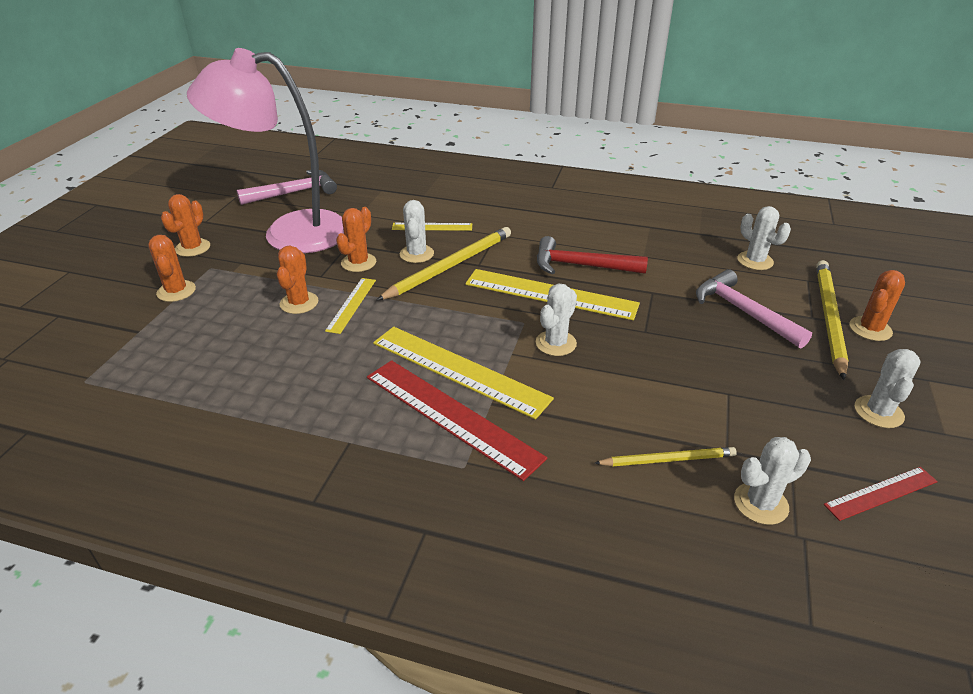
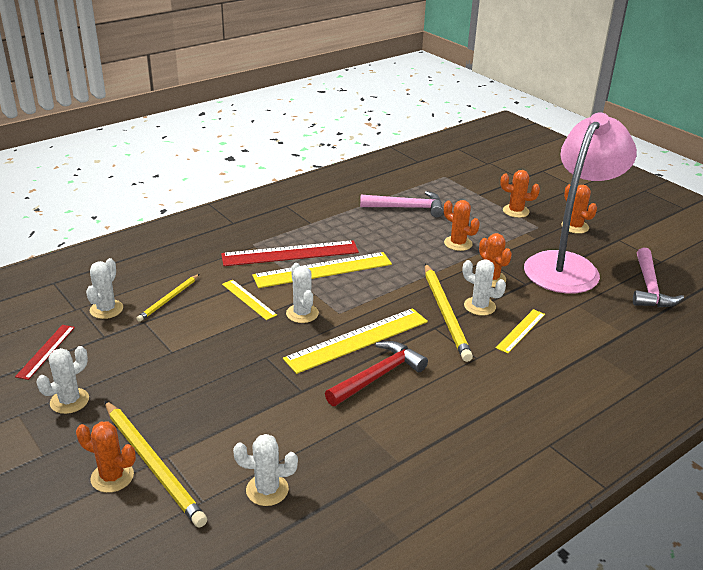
camera: 125 degrees right, 5 degrees down
(351, 305) = (435, 259): yellow ruler -> yellow ruler (248, 299)
(743, 312) = (221, 421): pink hammer -> pink hammer (407, 208)
(870, 329) = (112, 477): orange cactus -> orange cactus turned 60 degrees counterclockwise
(878, 412) = (69, 401): white cactus -> white cactus turned 75 degrees clockwise

